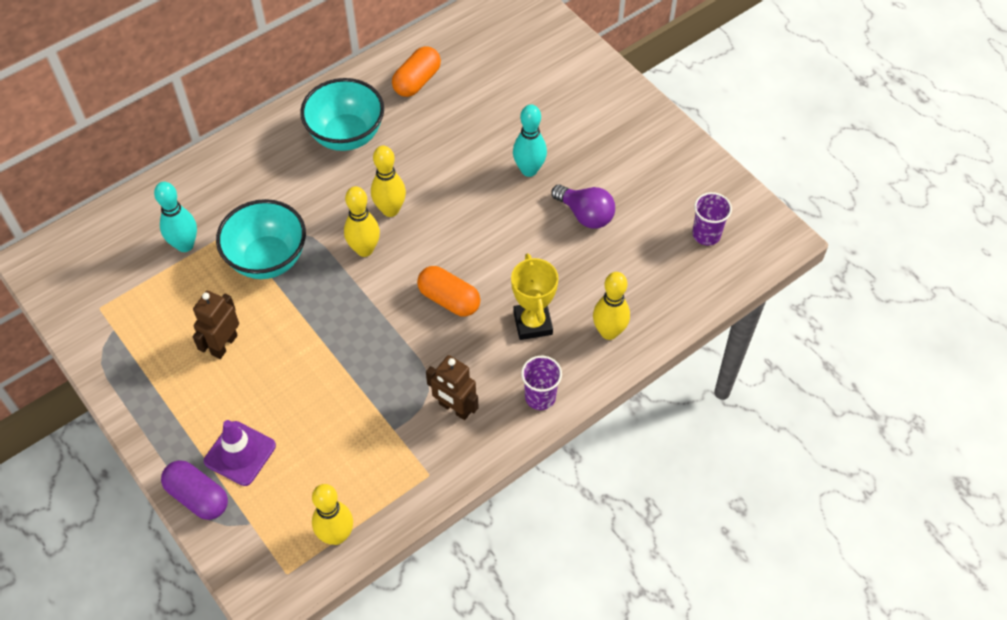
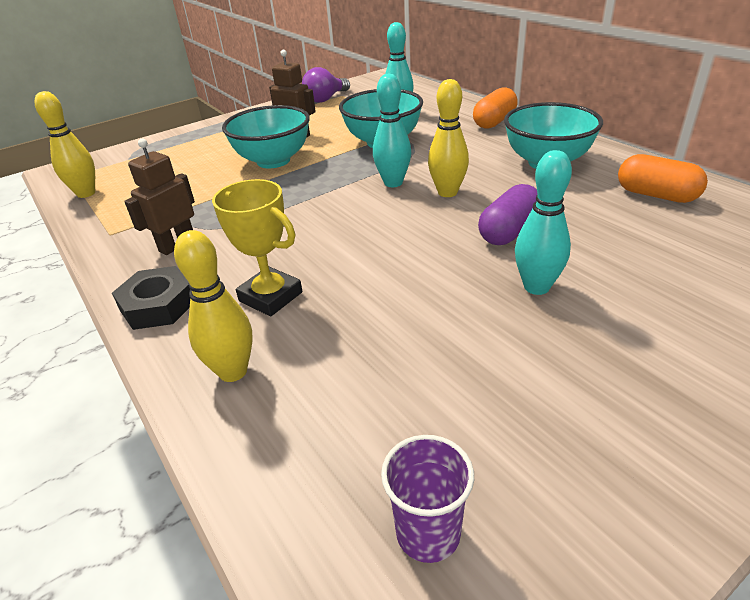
camera: 95 degrees right, 20 degrees down
(198, 497) = (164, 140): purple capsule -> purple capsule (509, 231)
(240, 453) = (191, 150): purple traffic cone -> none
(291, 358) = (273, 161): none -> turquoise bowl
(364, 249) = (393, 183): yellow bowling pin -> turquoise bowling pin
(449, 299) = (320, 234): orange capsule -> orange capsule (494, 122)
(533, 323) = (270, 297): yellow trophy -> yellow trophy turned 45 degrees clockwise
(540, 397) = (158, 305): purple cup -> black nut
(585, 215) = (459, 346): purple light bulb -> purple light bulb (326, 99)

